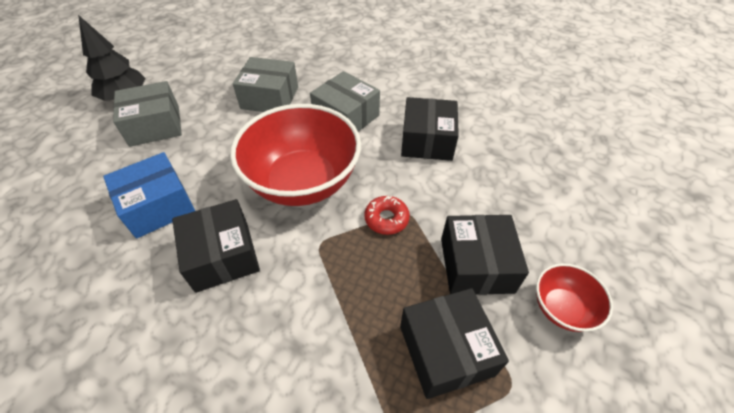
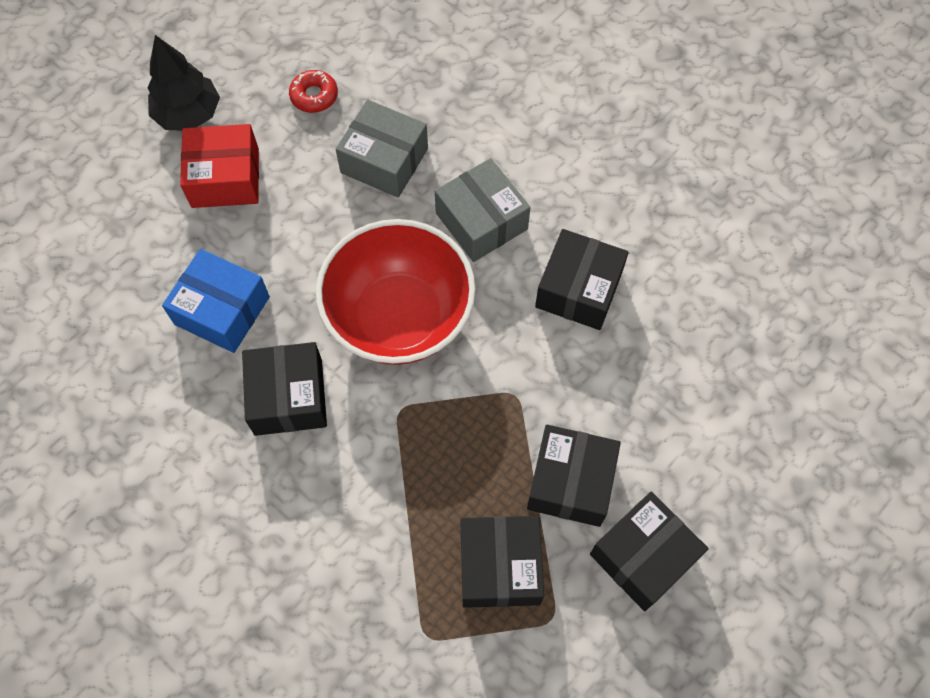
camera: 15 degrees right, 15 degrees up
(155, 125) = (225, 178): grey box -> red box
(158, 206) = (222, 310): blue box -> blue box turned 45 degrees clockwise
(386, 219) = (487, 396): red donut -> red donut (314, 96)
(562, 308) = (643, 556): red bowl -> black box

